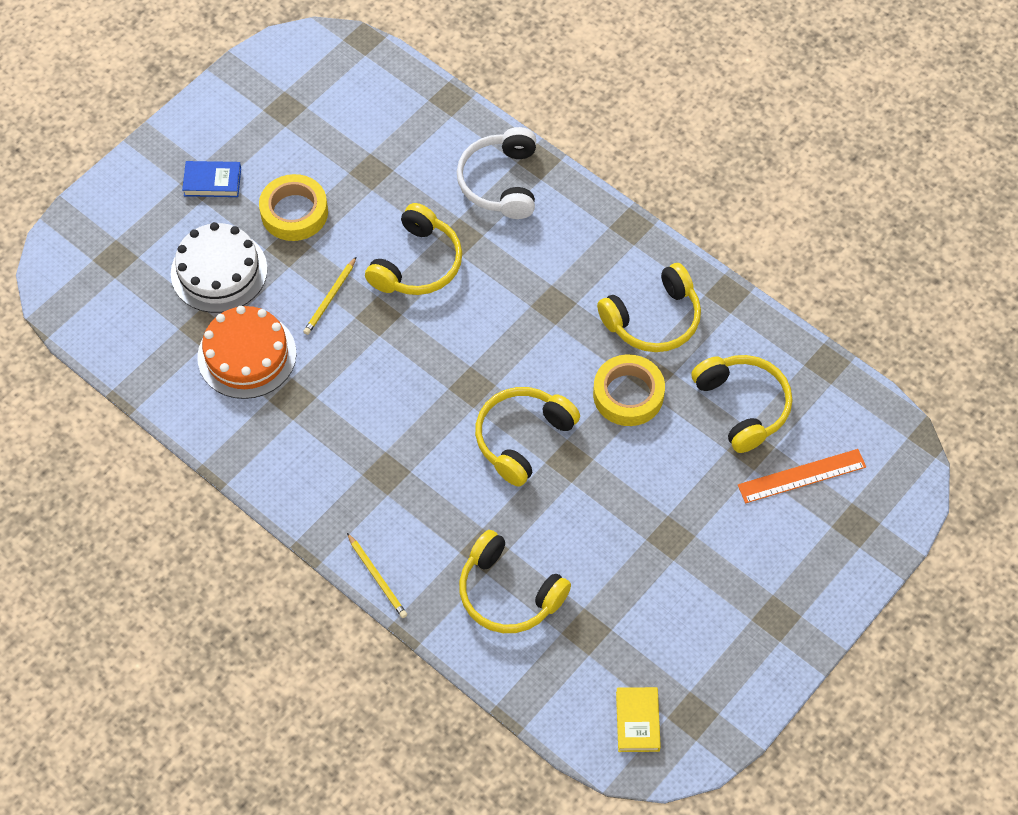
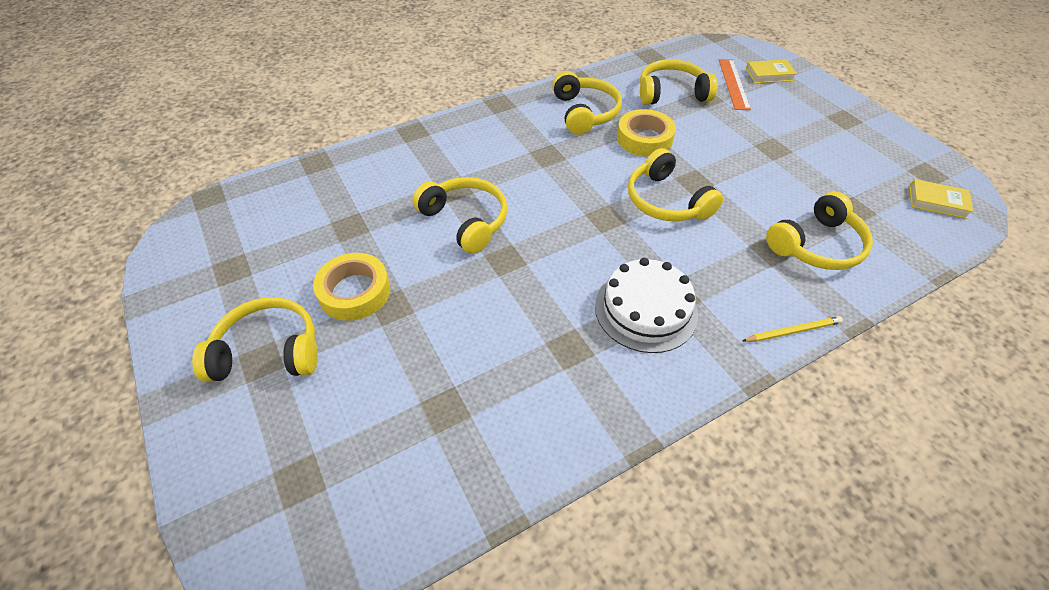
camera: 70 degrees left, 10 degrees down
(212, 182) = (268, 351): blue book -> yellow headphones
(219, 271) = (383, 374): white cake -> white cake (645, 309)
(247, 355) = (501, 375): orange cake -> none
(330, 298) = (468, 288): yellow pencil -> none
(500, 182) = (417, 155): white headphones -> none
(848, 518) = (769, 75): none -> yellow book

